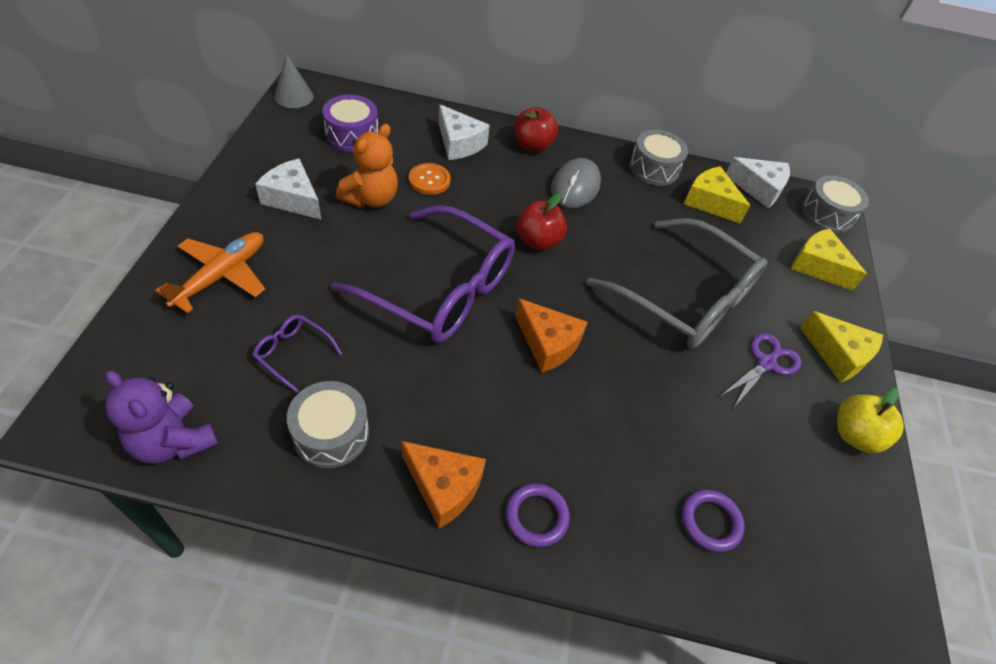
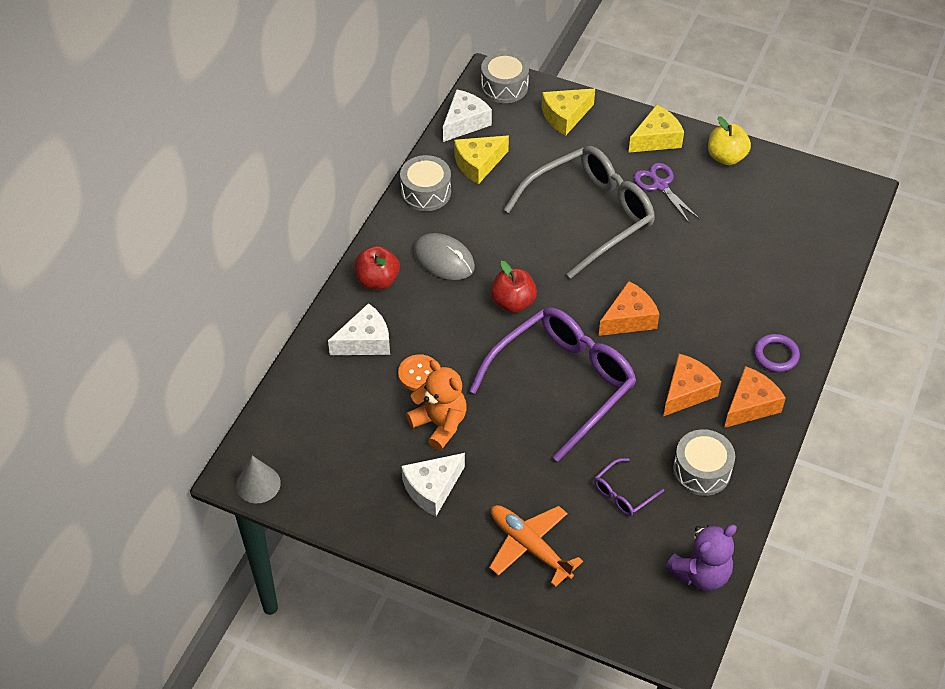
camera: 70 degrees left, 0 degrees up
(352, 135) = (337, 433): purple drum -> none
(452, 410) = (687, 392): none -> orange cheese
(710, 522) = (785, 260): purple ring -> none

